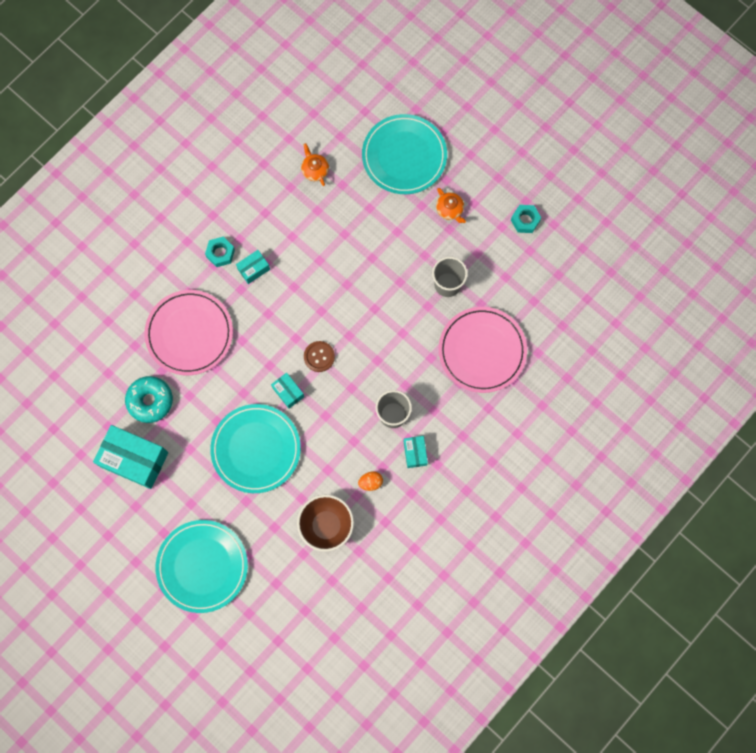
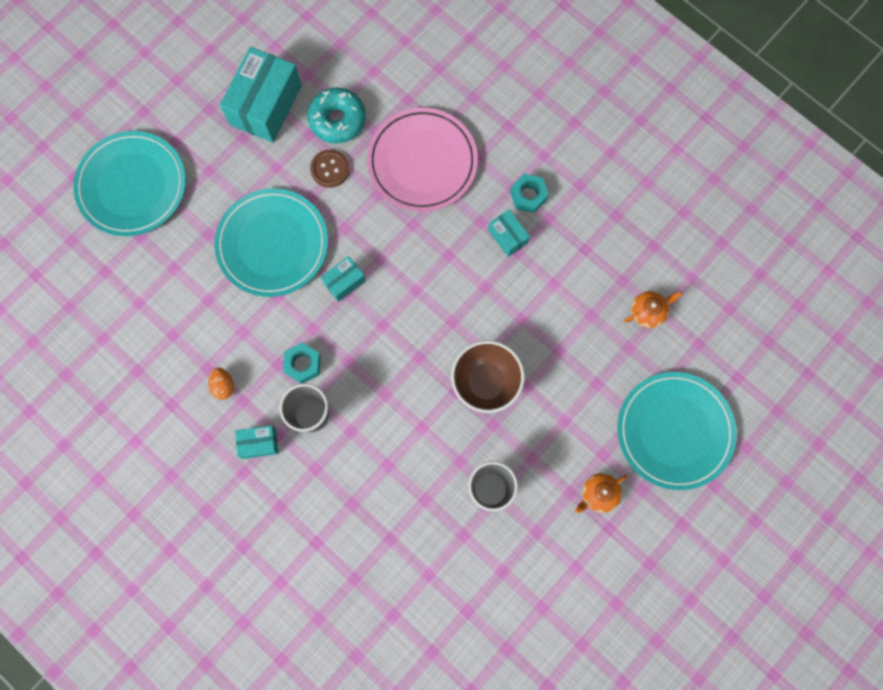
camera: 90 degrees right, 0 degrees up
(319, 356) = (390, 320): brown button -> brown button (330, 169)
(326, 525) = (171, 331): brown bowl -> brown bowl (486, 383)
(482, 351) = (396, 536): pink plate -> none
(525, 220) = (586, 602): turquoise nut -> turquoise nut (303, 364)

